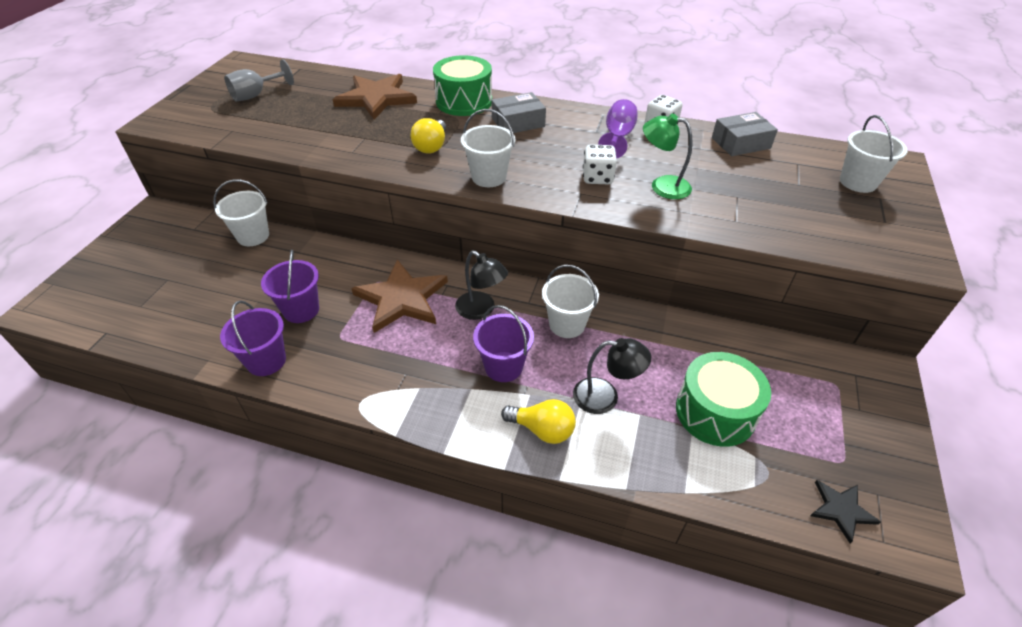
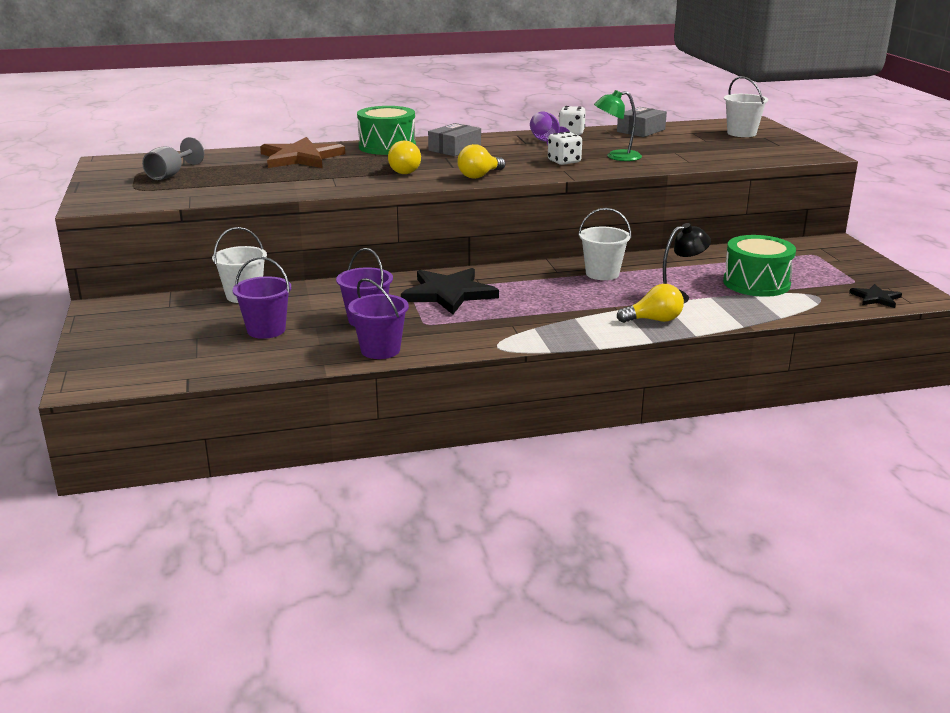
camera: 30 degrees left, 20 degrees down
(402, 298) = (449, 293): brown star -> black star
(481, 310) = (525, 283): black lamp -> none
(489, 177) = (479, 176): white bucket -> yellow light bulb
(503, 367) = (584, 303): purple bucket -> purple bucket (266, 330)

